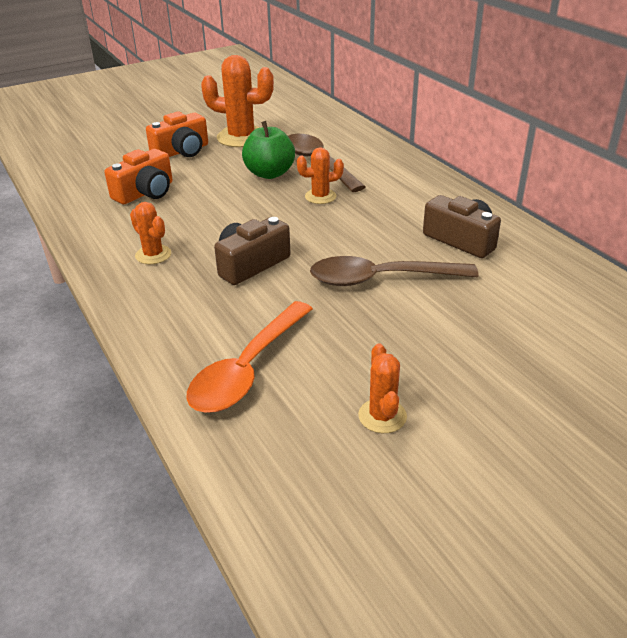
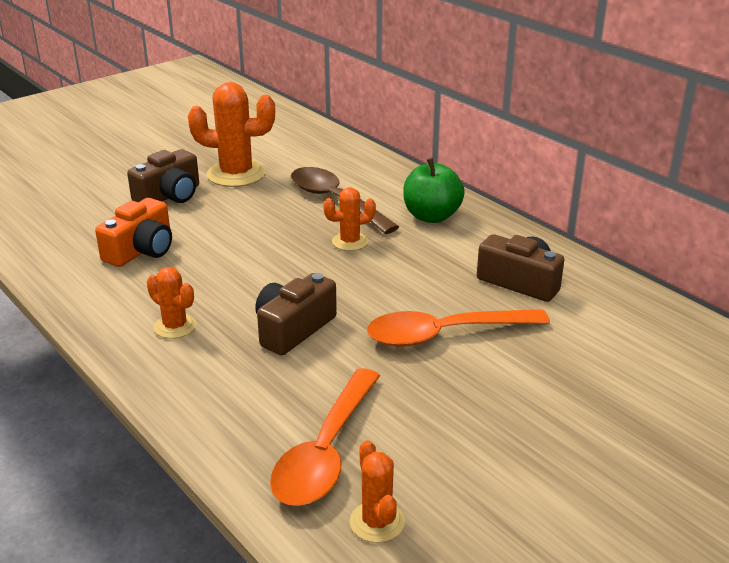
camera: 10 degrees left, 5 degrees down
(182, 151) = (169, 195): orange camera -> brown camera
(269, 173) = (283, 217): green apple -> green apple (431, 216)
(380, 279) = (444, 334): brown spoon -> orange spoon
(382, 416) = (487, 489): orange cactus -> orange cactus (377, 522)

